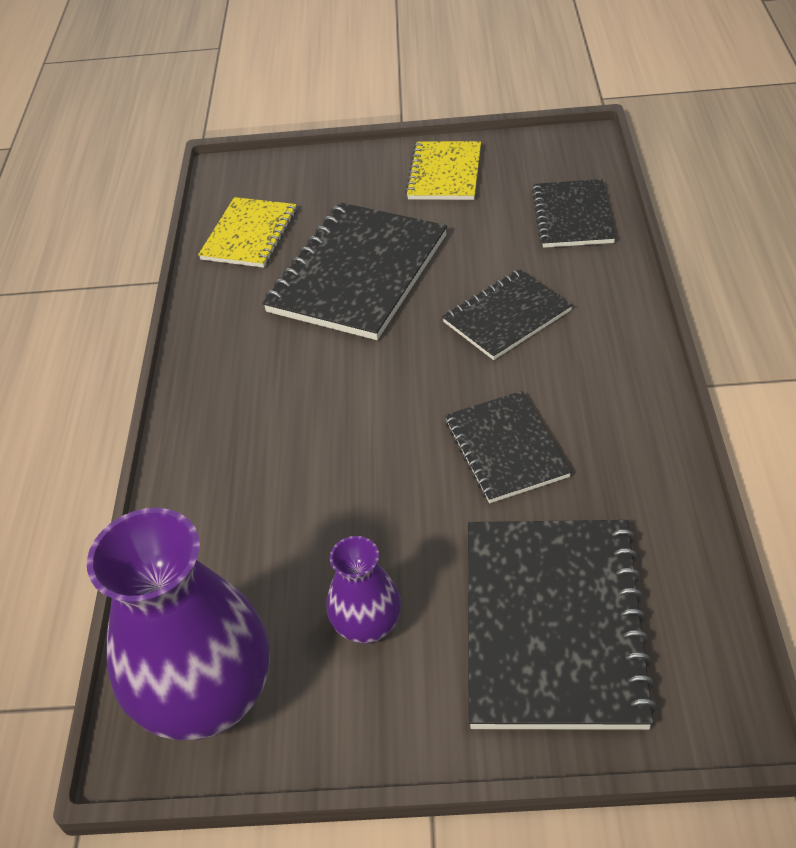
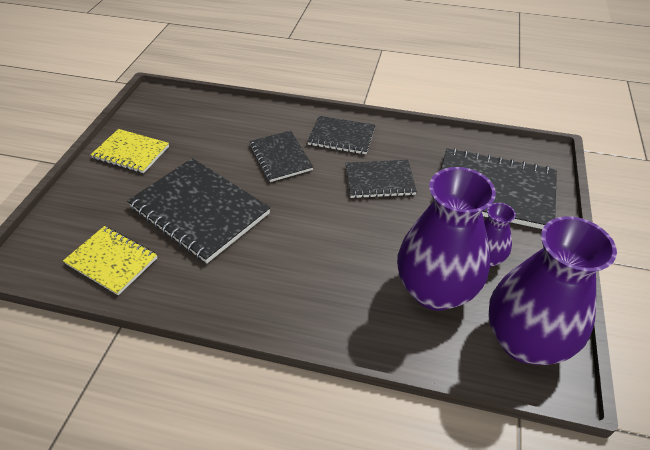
camera: 80 degrees left, 0 degrees up
(281, 566) = (435, 290): none -> purple vase
(572, 216) = (215, 115): black notebook -> black notebook (341, 137)

